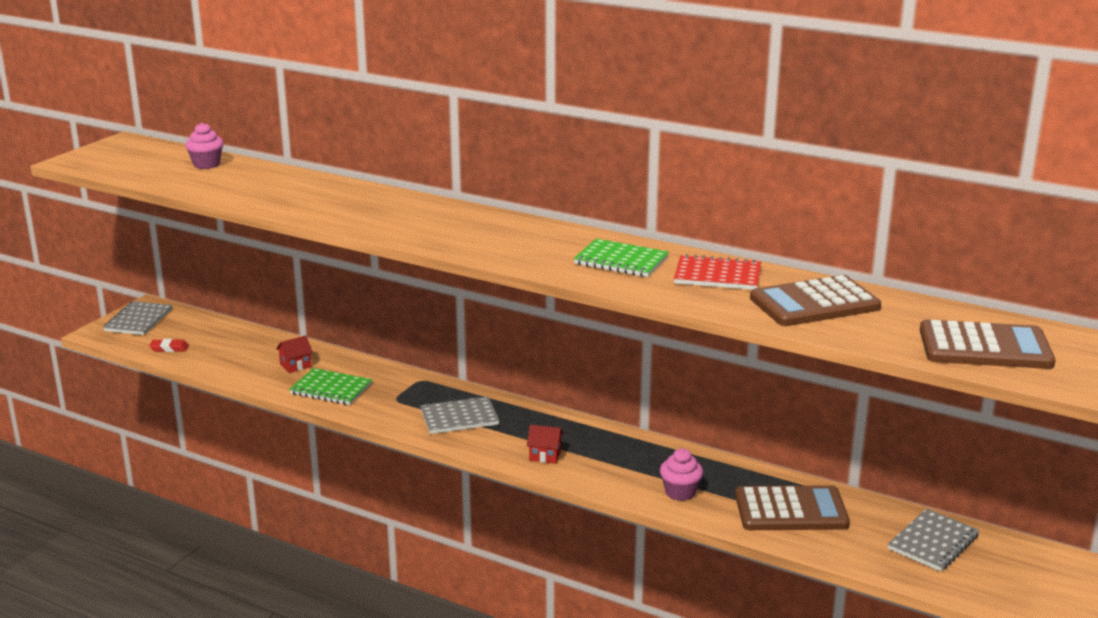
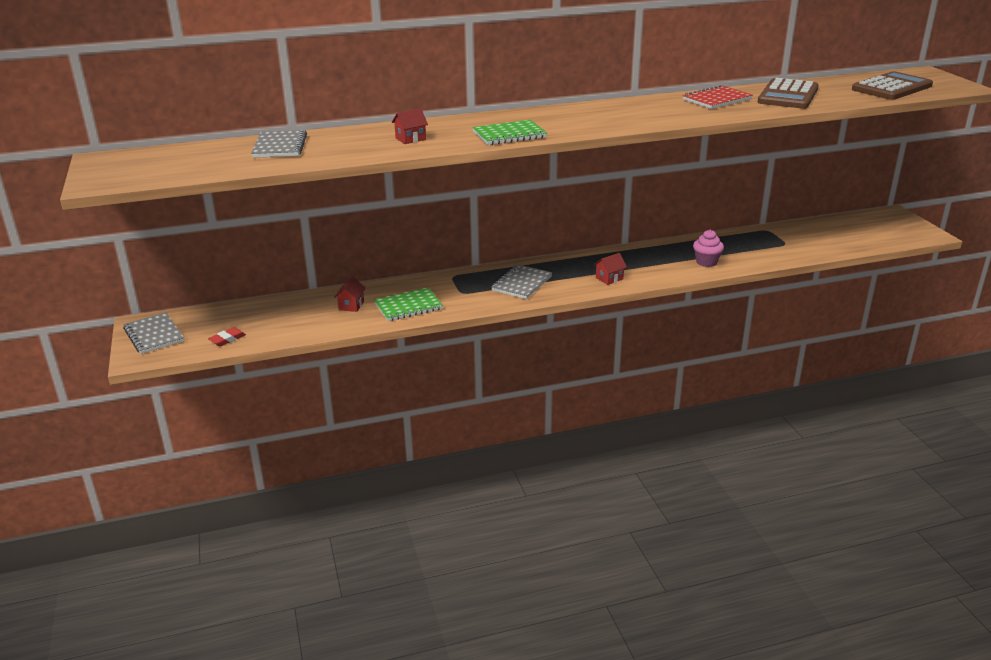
camera: 45 degrees left, 5 degrees up
(206, 164) = (230, 149): pink cupcake -> none
(338, 205) = (410, 139): none -> red house
(621, 261) = (656, 109): green notebook -> green notebook (509, 135)
(791, 510) = (764, 245): brown calculator -> none
(933, 542) = (838, 230): grey notebook -> grey notebook (280, 146)

